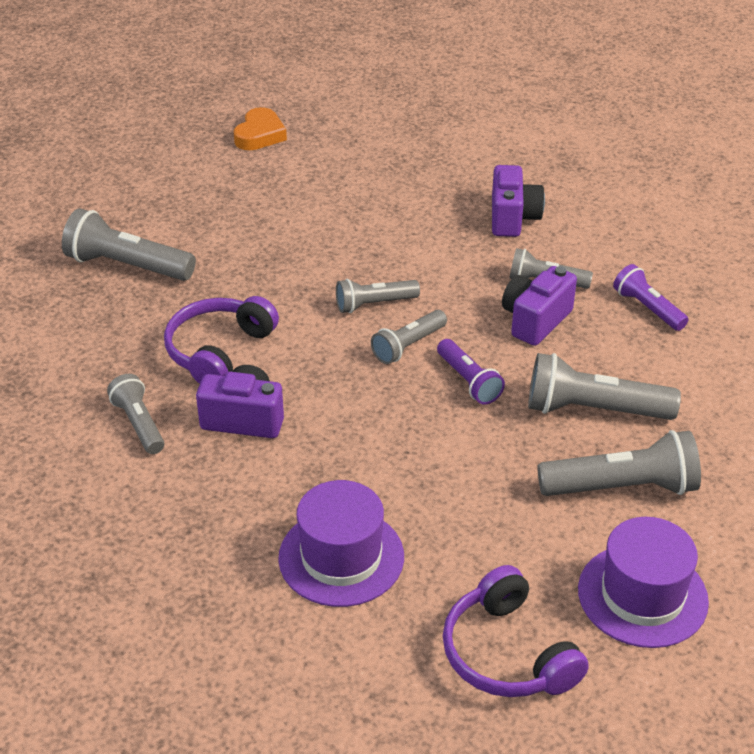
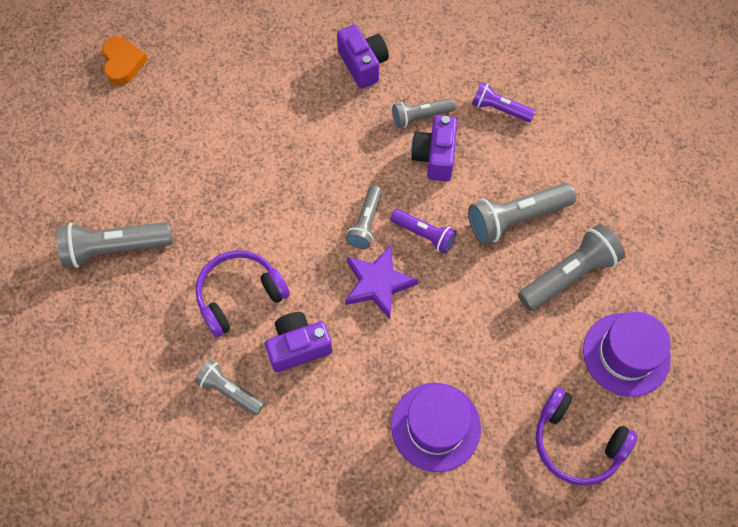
camera: 30 degrees left, 25 degrees up
(219, 351) = (239, 295): purple headphones -> purple headphones turned 60 degrees clockwise
(374, 304) = (319, 196): grey flashlight -> none
(379, 402) = (378, 283): none -> purple star

